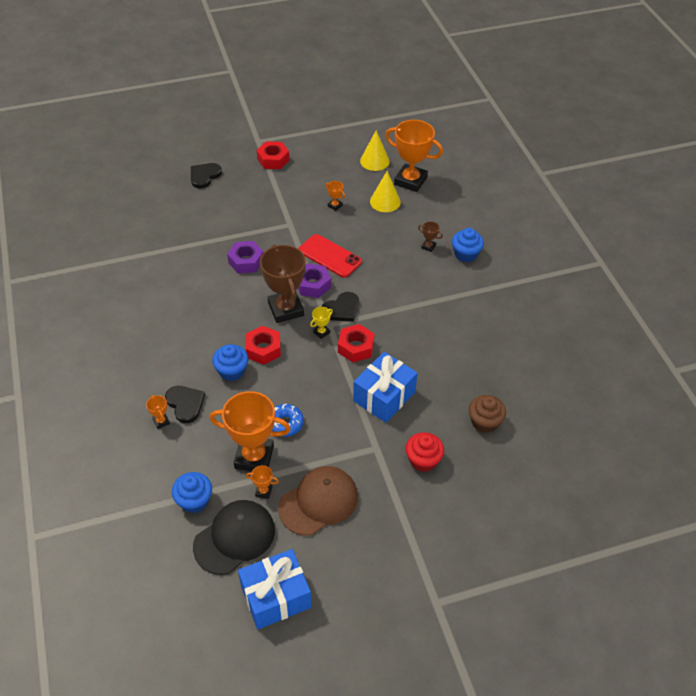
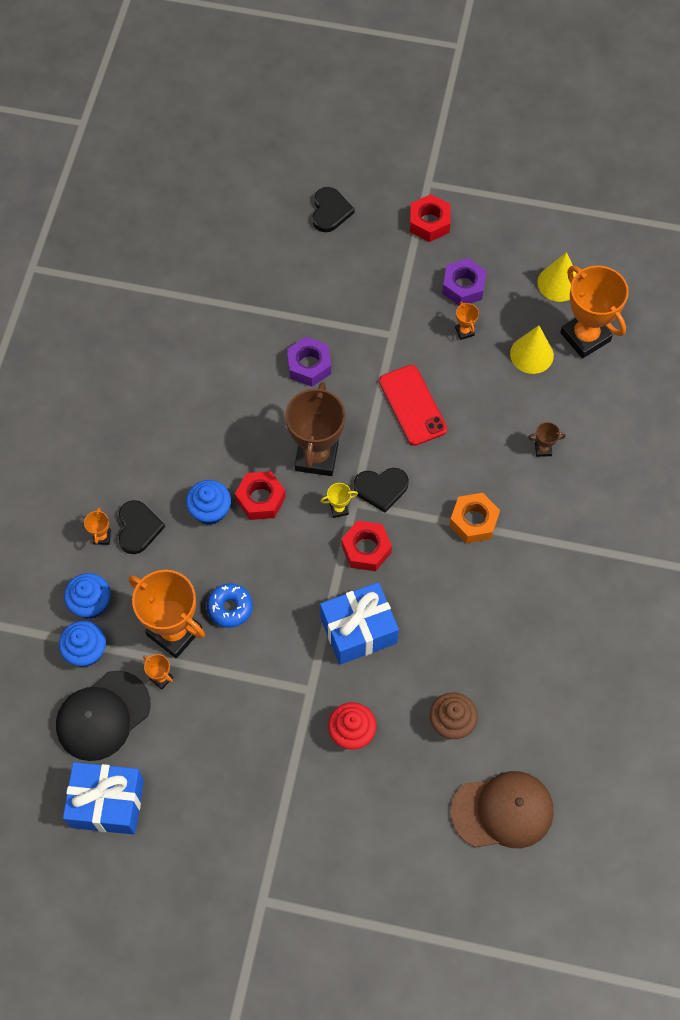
camera: 30 degrees right, 15 degrees up
(204, 176) = (330, 211): black heart -> black heart turned 120 degrees clockwise
(234, 538) = (103, 716): black cap -> black cap turned 150 degrees clockwise
(313, 285) = (368, 437): purple nut -> purple nut (463, 287)
(318, 502) = (210, 721): brown cap -> brown cap (502, 811)
(414, 302) = (473, 521): none -> orange nut
(428, 246) = (543, 449): brown trophy -> brown trophy turned 60 degrees counterclockwise
(465, 254) = (582, 483): blue cupcake -> blue cupcake (91, 603)

